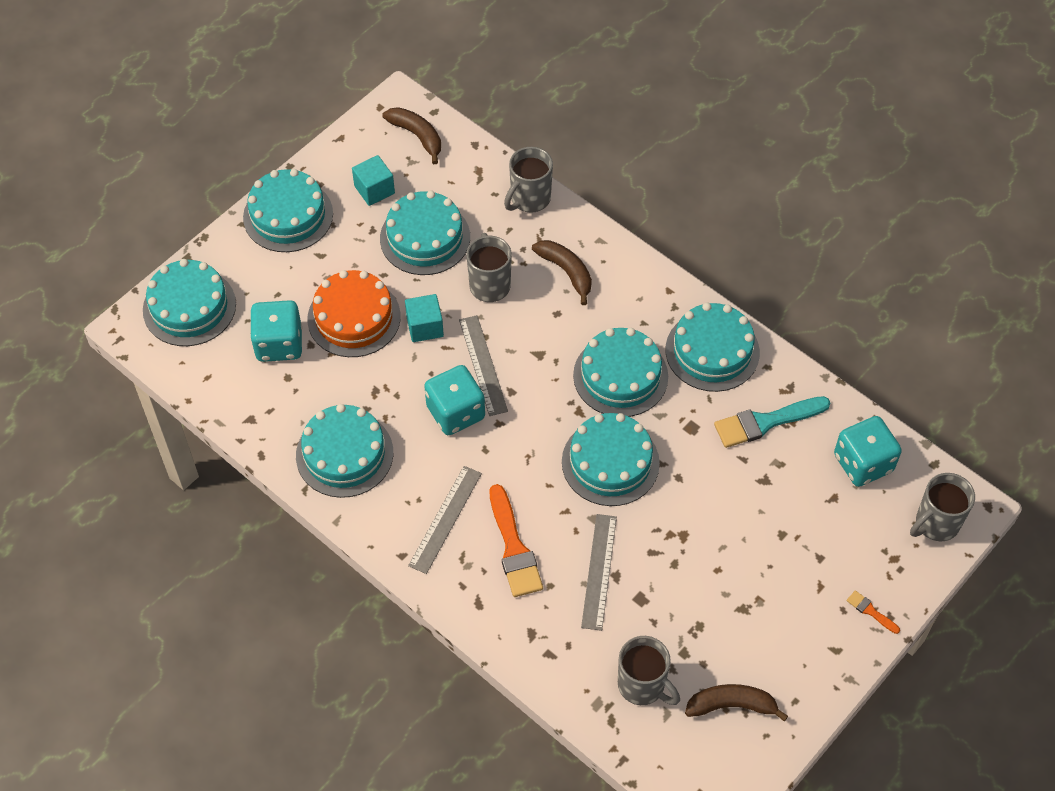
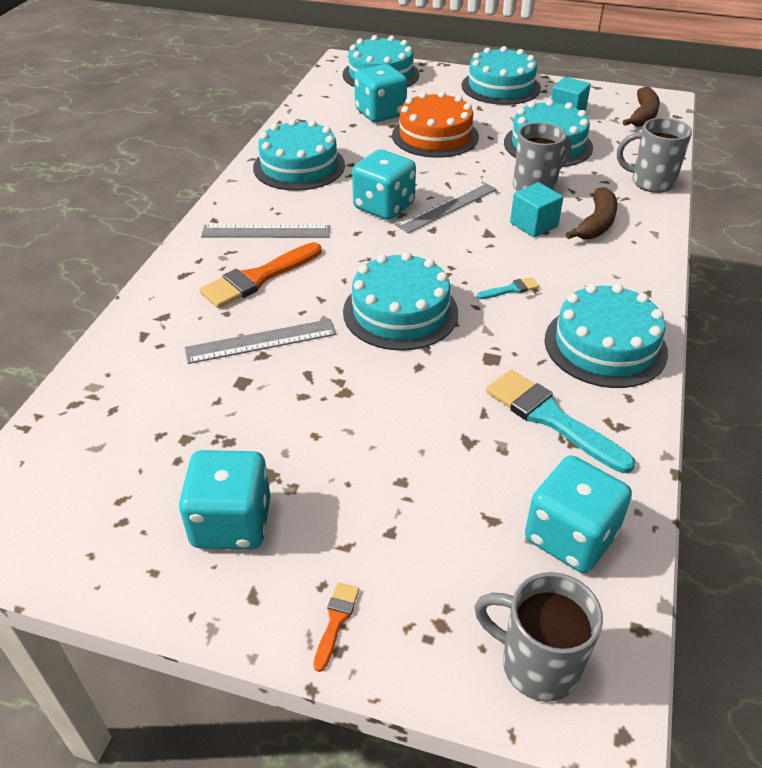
camera: 65 degrees right, 15 degrees down
(425, 327) = (458, 168): turquoise cube -> turquoise cube (534, 224)
(620, 376) = (510, 289): turquoise cake -> turquoise brush
(642, 685) = (128, 416): grey mug -> none
(731, 705) = (126, 505): brown banana -> none
(774, 645) = (231, 523): none -> turquoise dice

